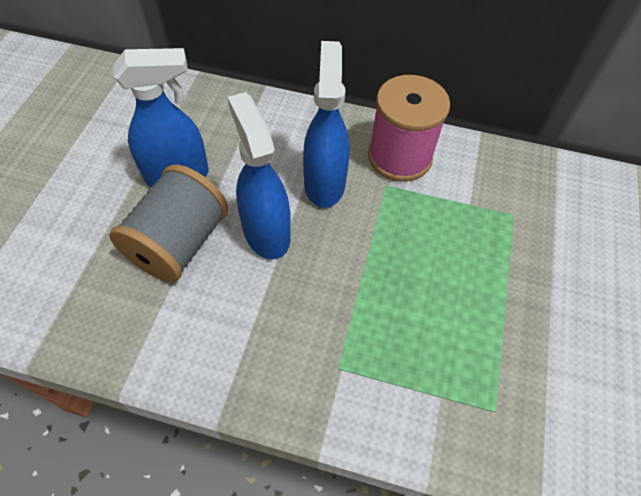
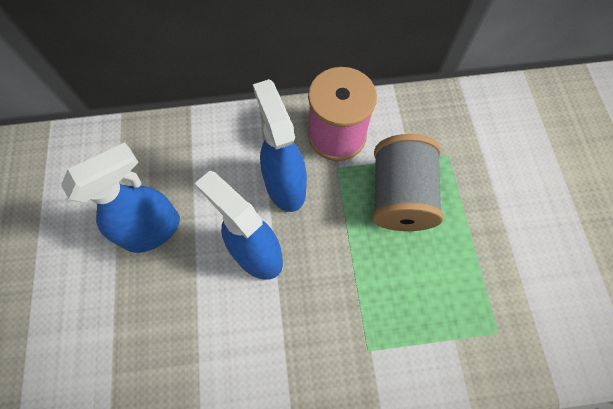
camera: 20 degrees left, 10 degrees up
(179, 243) = (186, 296): grey spool -> grey spool (399, 196)

